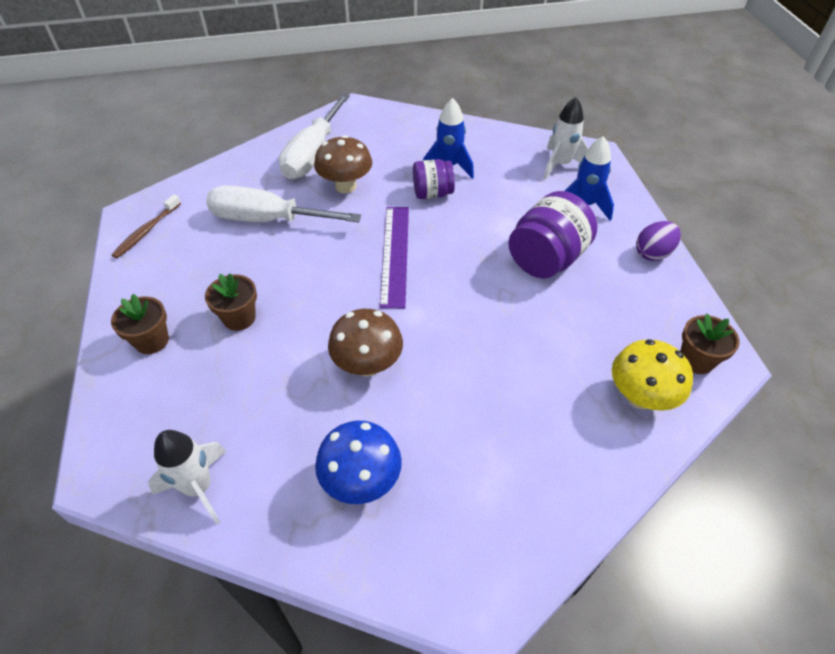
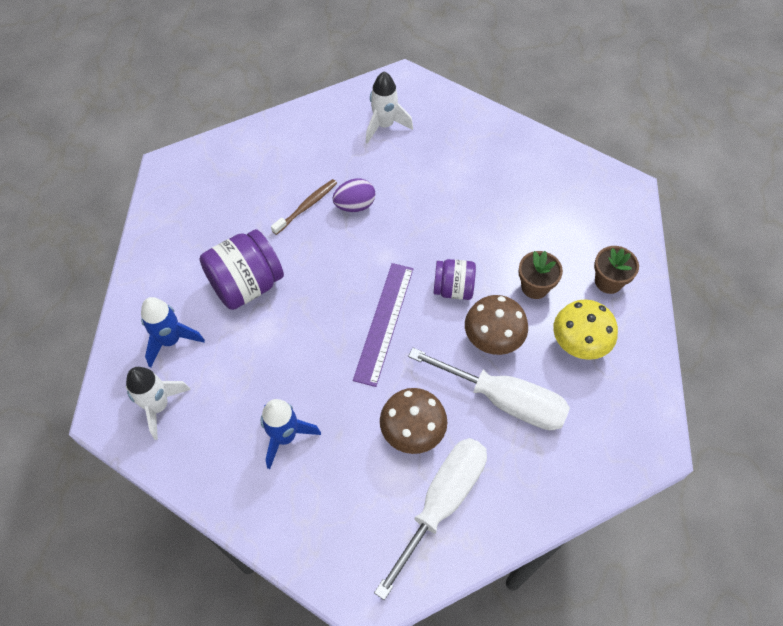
camera: 165 degrees left, 10 degrees up
(147, 231) = (633, 415): brown toothbrush -> brown toothbrush (306, 206)
(199, 488) = (561, 166): white rocket -> white rocket (384, 125)
(361, 481) = (455, 148): blue mushroom -> none
(367, 365) = (434, 222): brown mushroom -> brown mushroom (492, 340)
(432, 193) = (320, 396): purple jar -> purple jar (453, 289)
(640, 397) = (247, 157): yellow mushroom -> yellow mushroom (578, 344)
(653, 253) = (148, 268): purple egg -> purple egg (355, 205)
(696, 360) = (188, 172): brown flower pot -> none

